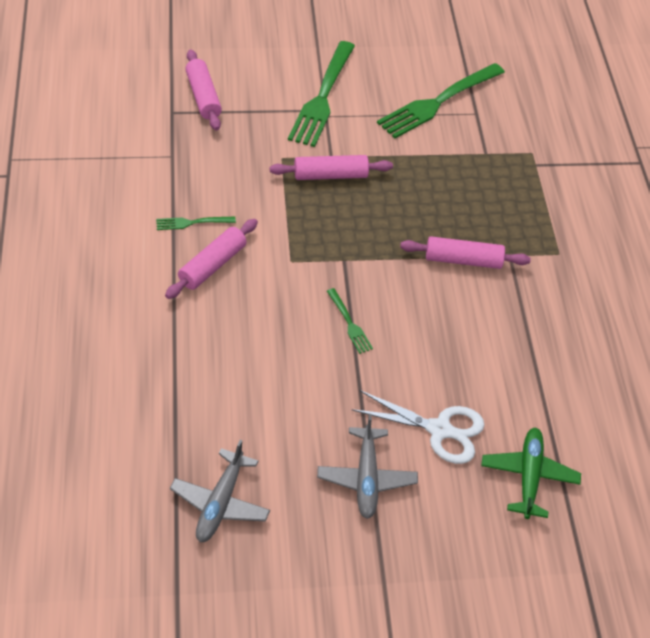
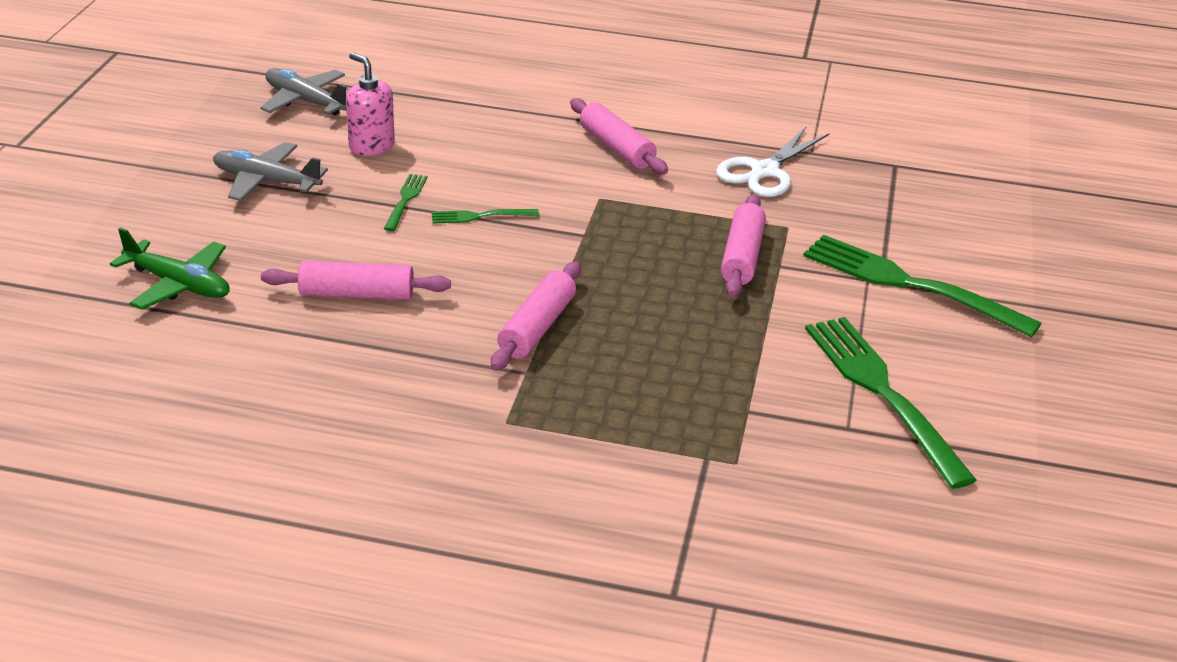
camera: 110 degrees right, 15 degrees down
(192, 223) = (690, 147): green fork -> green fork (405, 200)
(203, 97) = (923, 191): pink rolling pin -> pink rolling pin (357, 294)
(278, 425) = (371, 146): none -> pink soap dispenser
(439, 430) = (289, 240): white scissors -> white scissors (765, 171)

